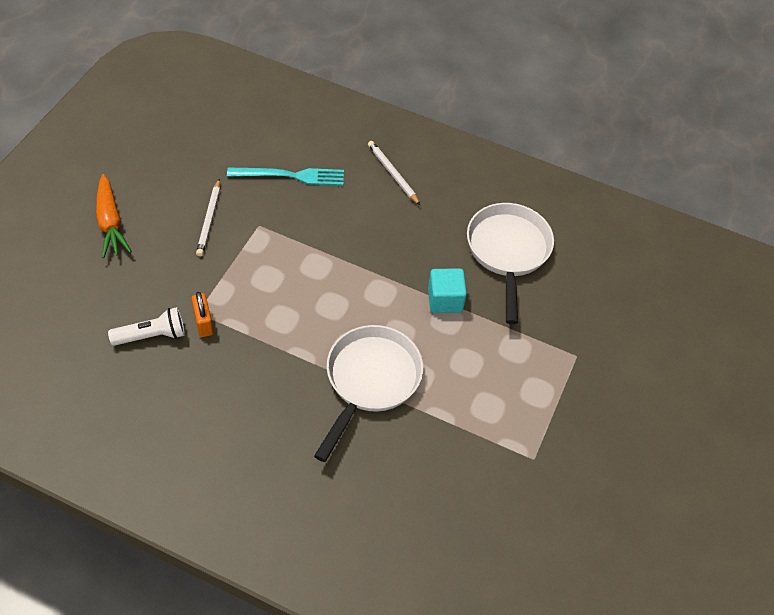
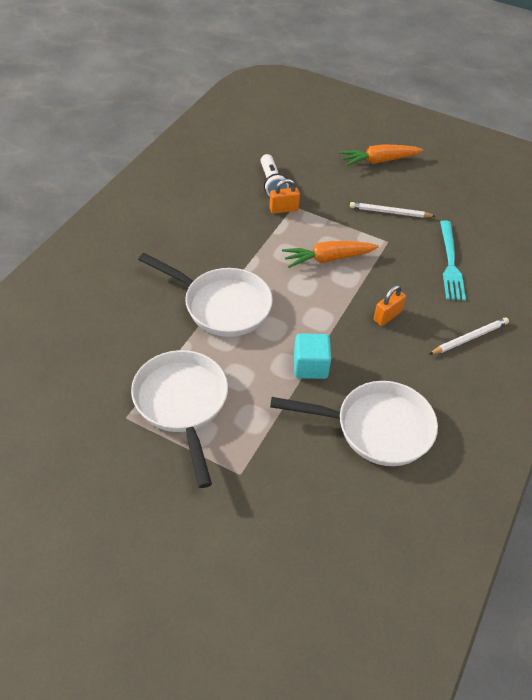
camera: 95 degrees right, 5 degrees down
(289, 281) = (328, 259): none -> orange carrot
(371, 234) = (387, 316): none -> orange padlock
(508, 409) = (182, 404): none -> white pan

